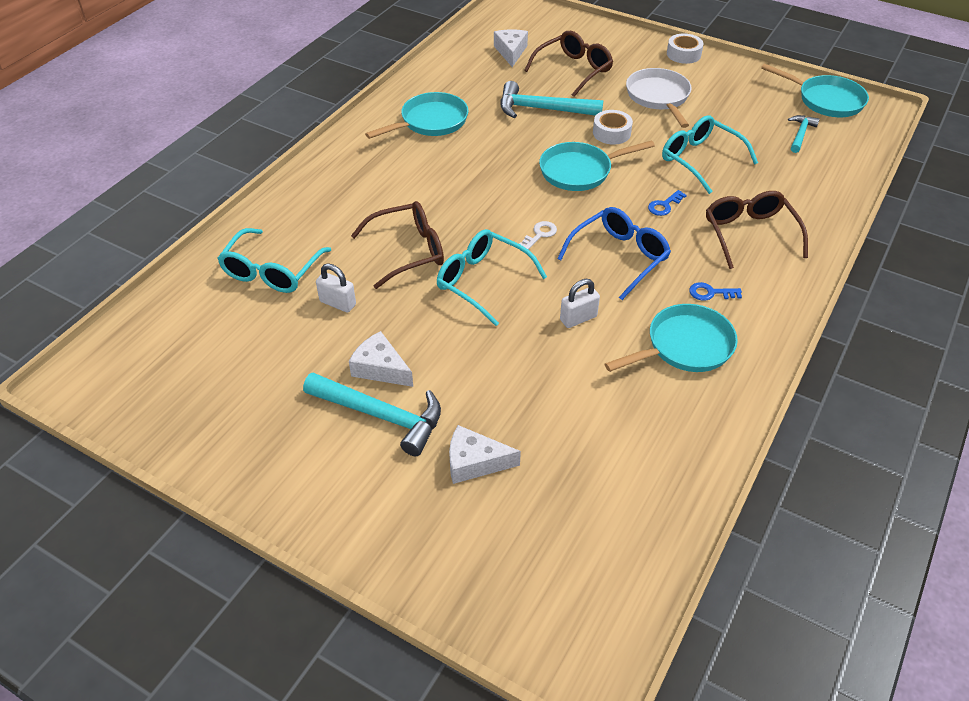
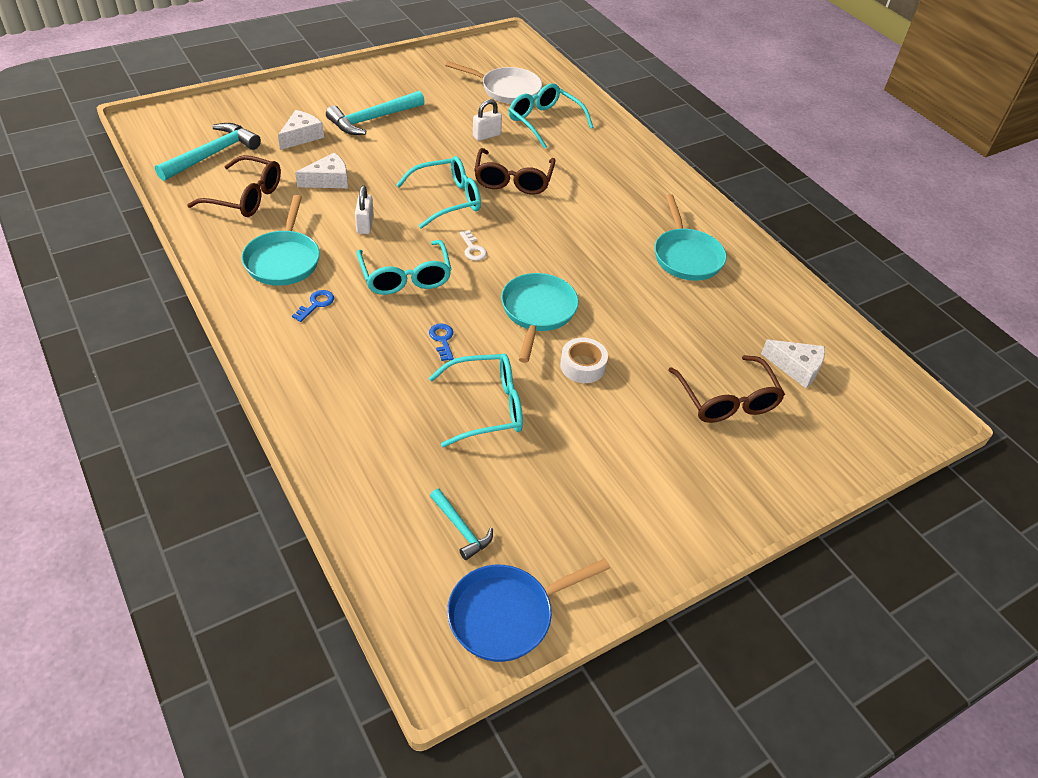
camera: 115 degrees right, 0 degrees up
(380, 368) = (410, 131): white cheese -> white cheese (328, 180)
(542, 109) = (660, 337): turquoise hammer -> turquoise hammer (212, 154)
(619, 257) = (405, 277): blue glasses -> turquoise glasses
(659, 97) = (624, 443): white pan -> white pan (507, 90)
(683, 54) = (709, 529): white tape -> none
(749, 234) = (354, 372): brown glasses -> brown glasses (246, 197)
(826, 100) = (506, 615): turquoise pan -> blue pan

